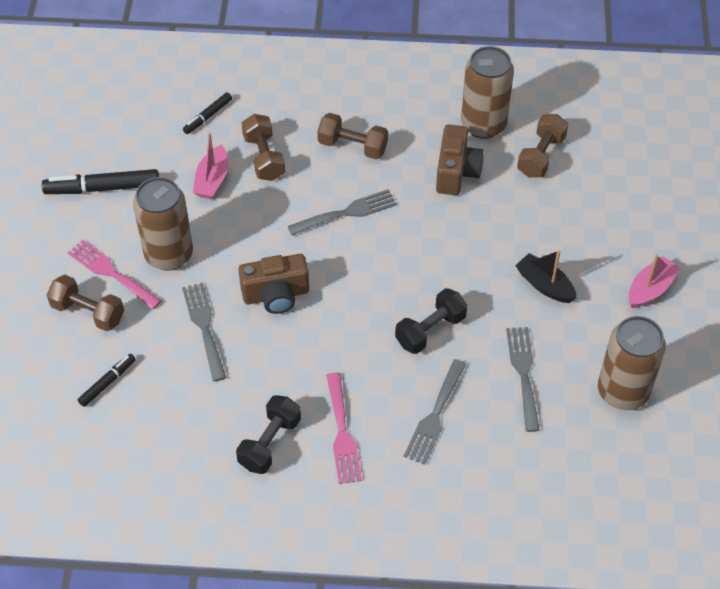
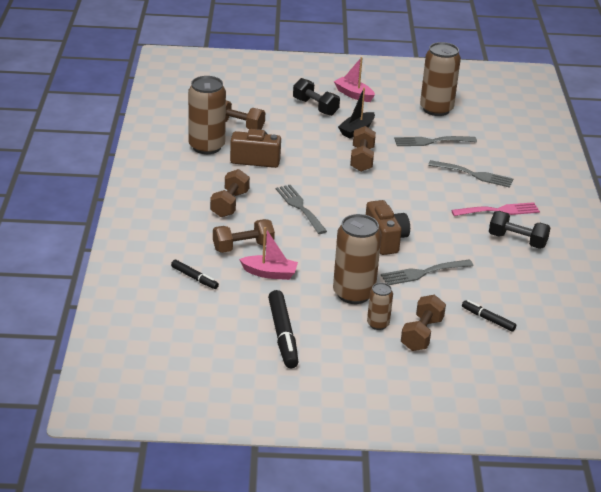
camera: 95 degrees left, 20 degrees down
(111, 273) = (378, 324): pink fork -> brown can
(430, 330) = (404, 174): black dumbbell -> black dumbbell (315, 107)
(466, 285) = (362, 159): none -> brown dumbbell

